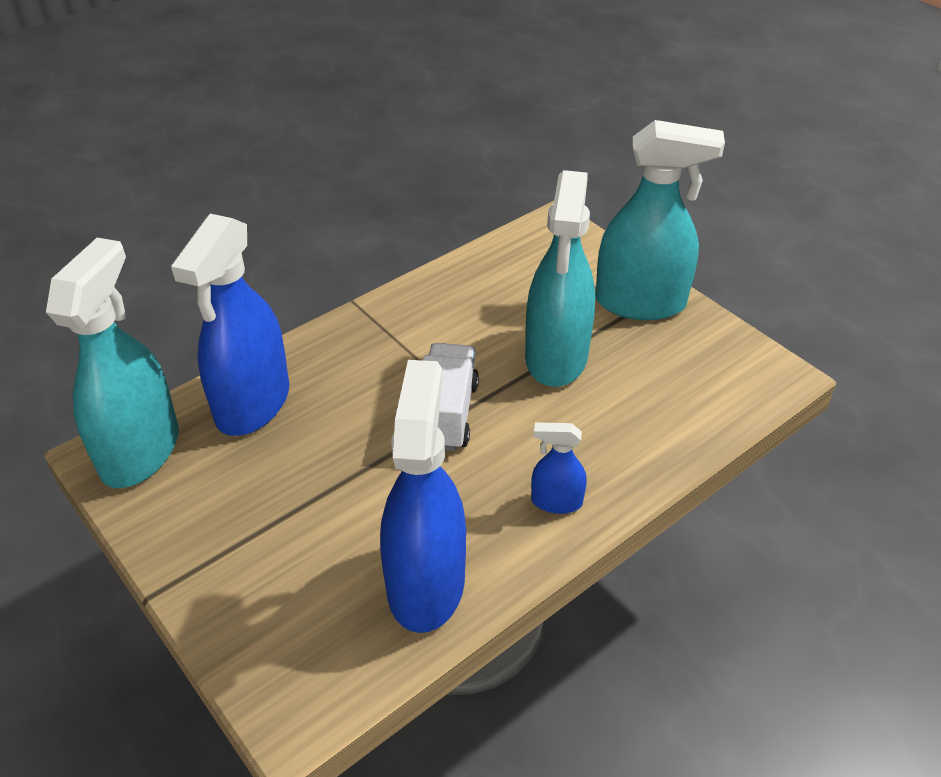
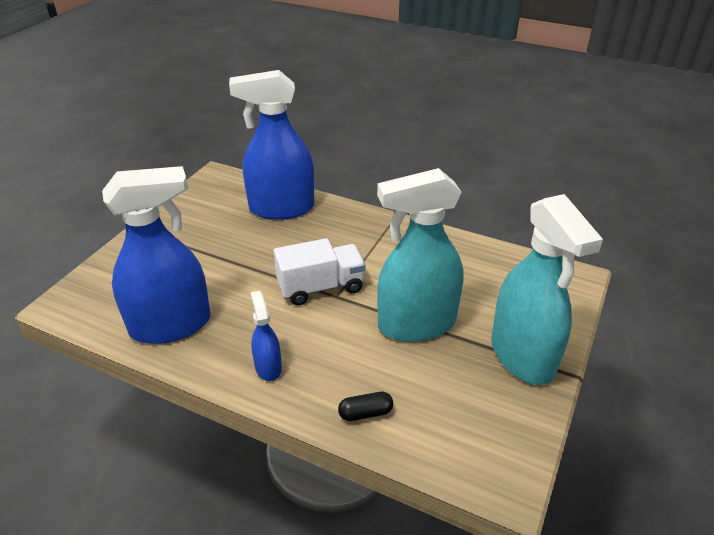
camera: 65 degrees right, 5 degrees down
(140, 451) = (224, 186): turquoise spray bottle -> none
(662, 440) = (365, 413): none -> black capsule

